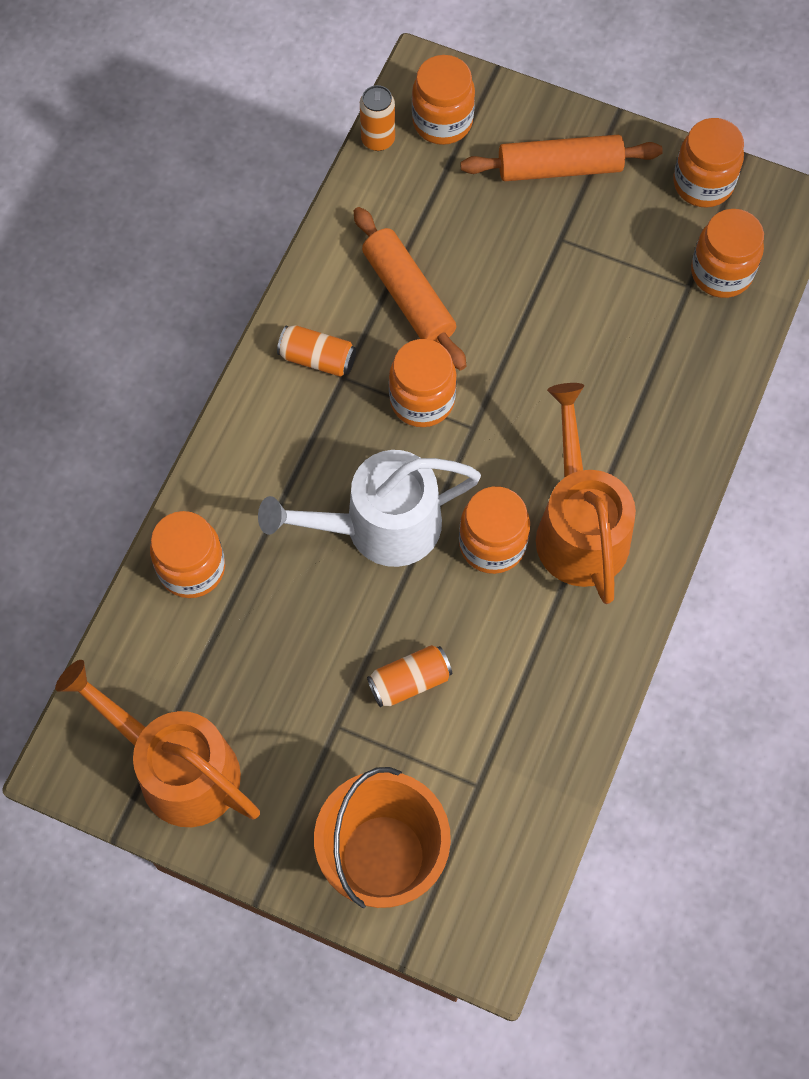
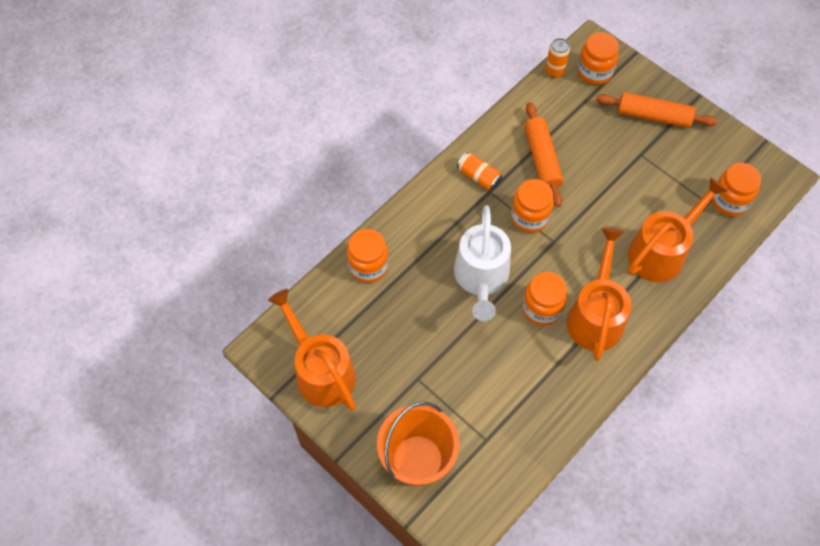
camera: 20 degrees right, 5 degrees down
(380, 526) = (481, 278): white watering can -> white watering can turned 90 degrees counterclockwise
(409, 681) = (467, 368): orange can -> none
(644, 390) = (661, 252): none -> orange watering can
(703, 184) = (735, 149): orange jar -> none

